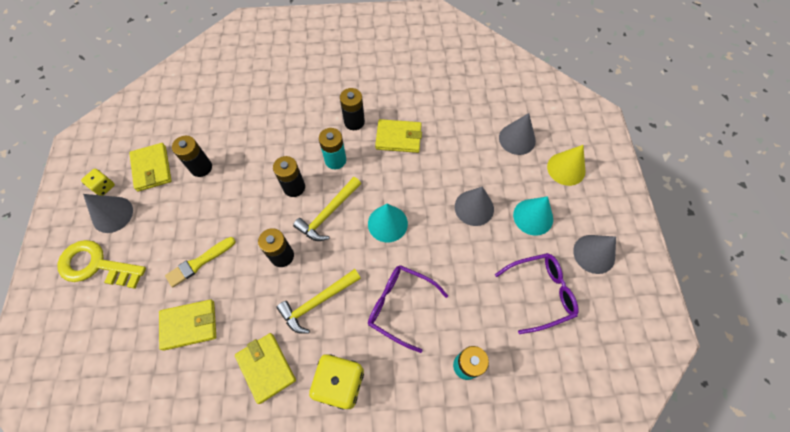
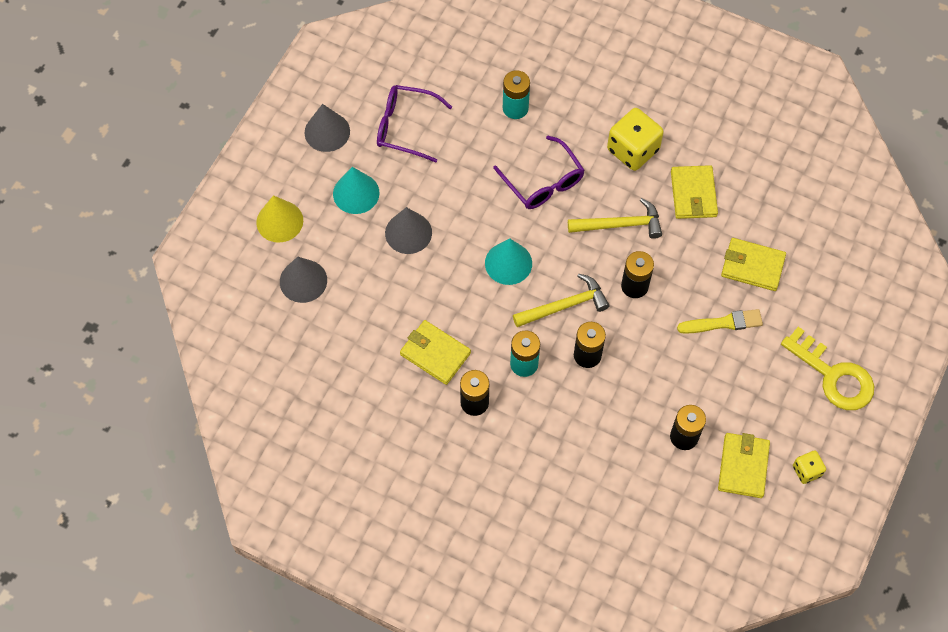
camera: 150 degrees left, 0 degrees up
(112, 214) = (803, 428): grey cone -> none

